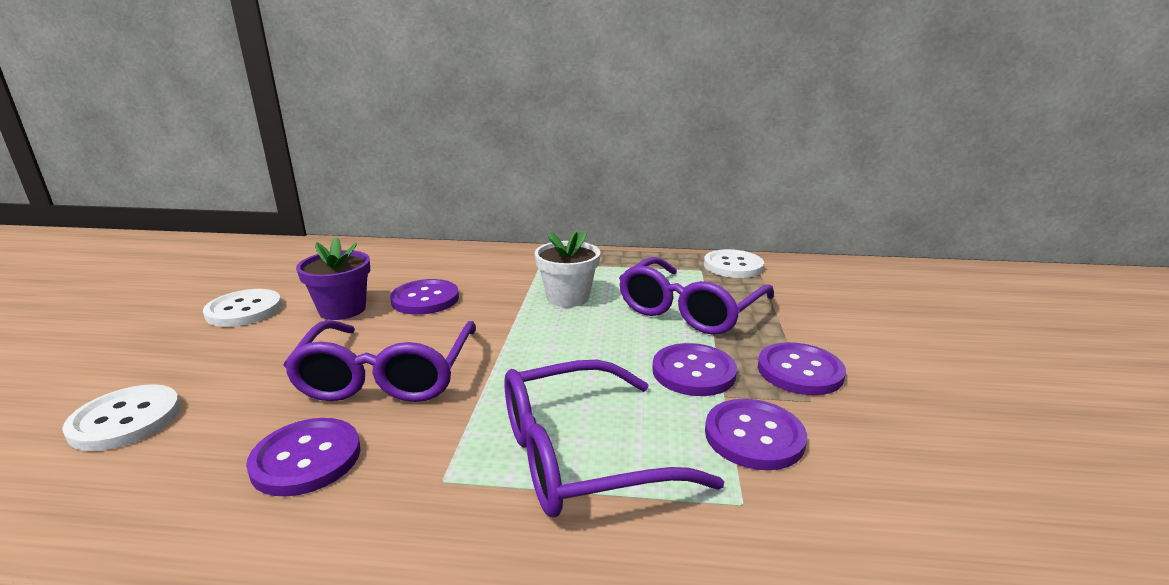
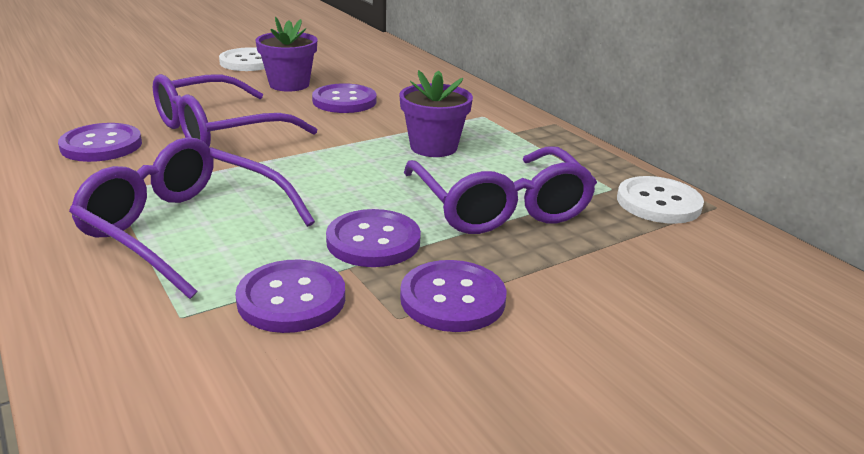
camera: 50 degrees right, 5 degrees up
(125, 420) = (97, 89): white button -> none
(568, 297) = (433, 147): white flower pot -> purple flower pot
(689, 310) = (500, 207): purple glasses -> purple glasses turned 105 degrees counterclockwise

